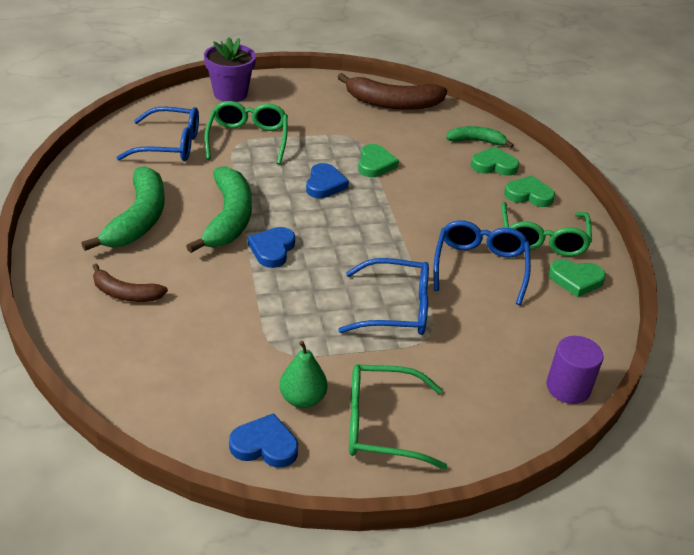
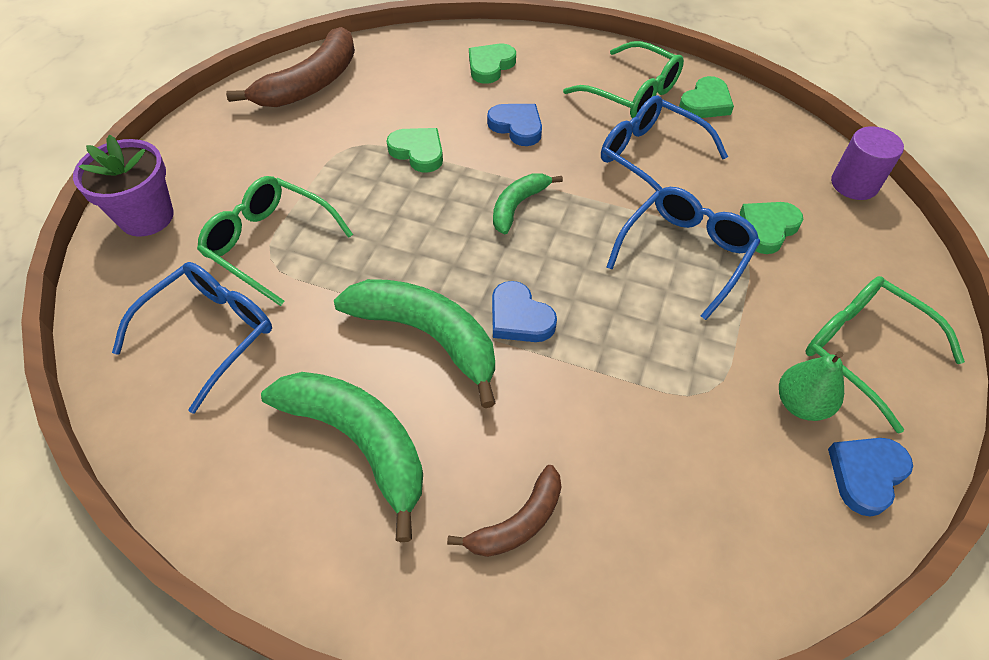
camera: 55 degrees left, 15 degrees up
(324, 184) = (424, 212): blue heart -> blue heart (517, 127)
(381, 425) = (863, 350): green glasses -> green glasses turned 105 degrees clockwise
(476, 141) = (438, 57): green banana -> green banana (518, 206)
(528, 195) = (557, 67): green heart -> green heart (767, 229)

